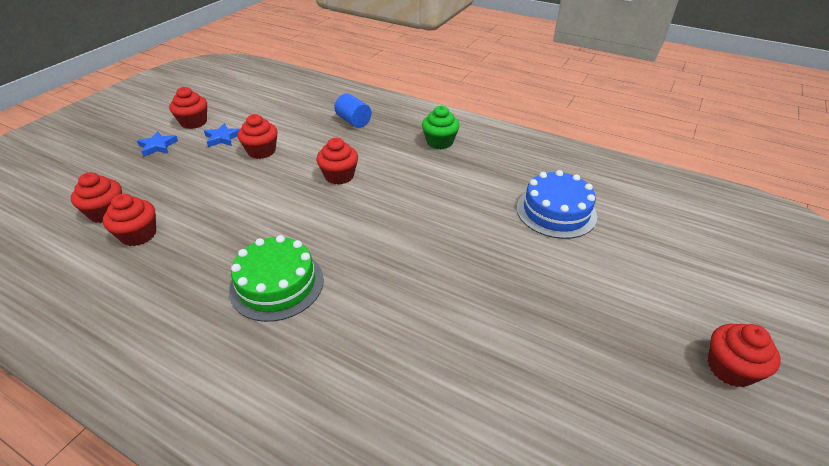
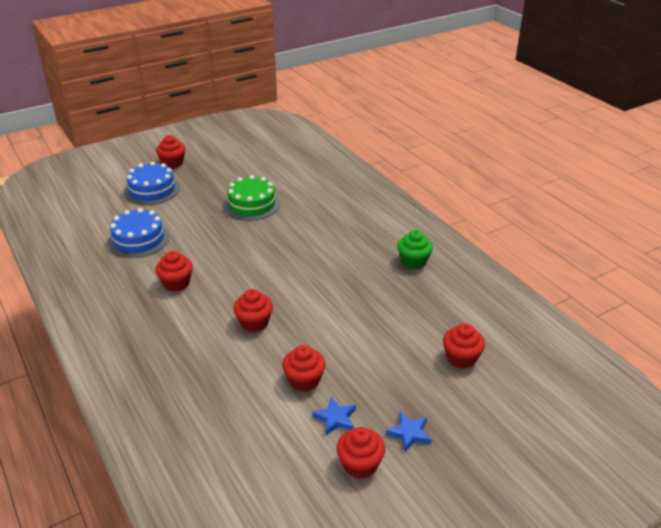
camera: 150 degrees left, 5 degrees down
(138, 235) = (434, 326): red cupcake -> red cupcake (176, 283)
(277, 284) = (349, 259): green cake -> green cake (252, 204)
(353, 121) = (185, 387): blue cylinder -> none
(439, 142) = (137, 325): green cupcake -> green cupcake (413, 261)
(660, 290) = (152, 190): none -> blue cake

